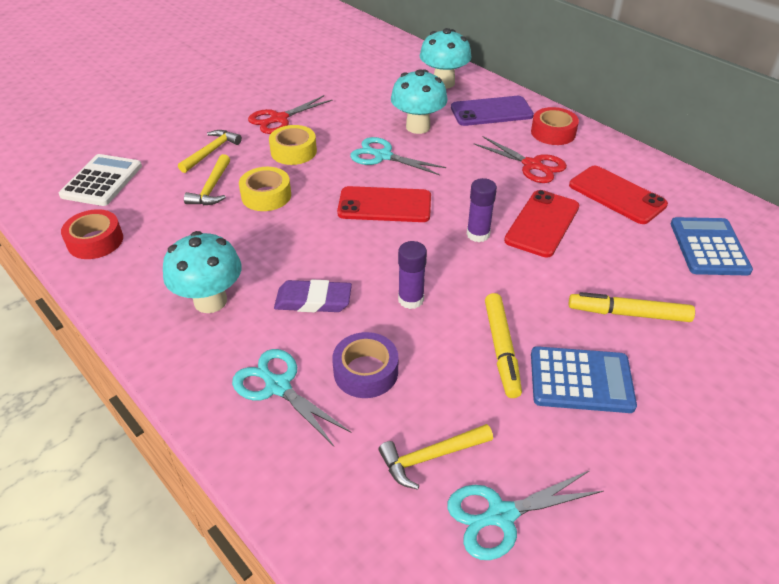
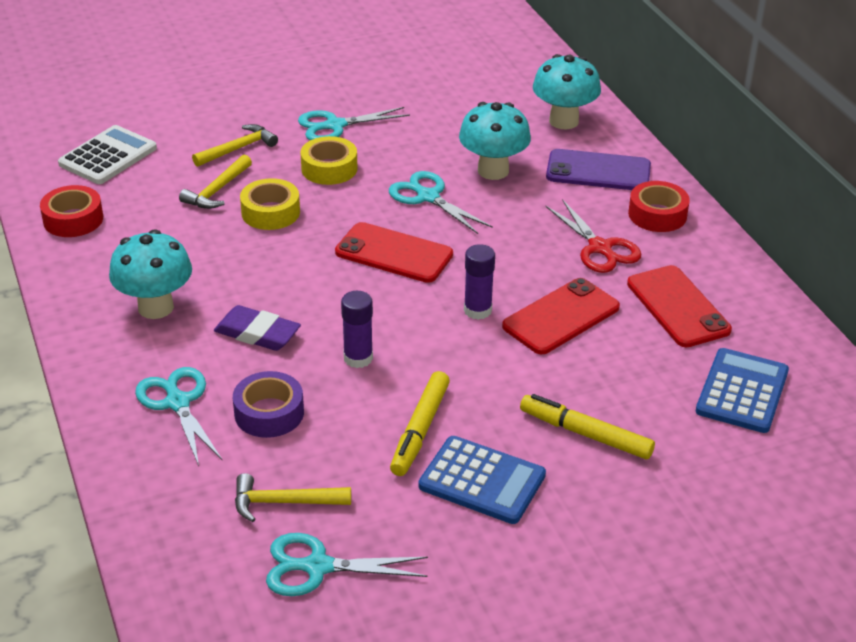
camera: 20 degrees right, 5 degrees down
(279, 119) = (334, 126): red scissors -> turquoise scissors

